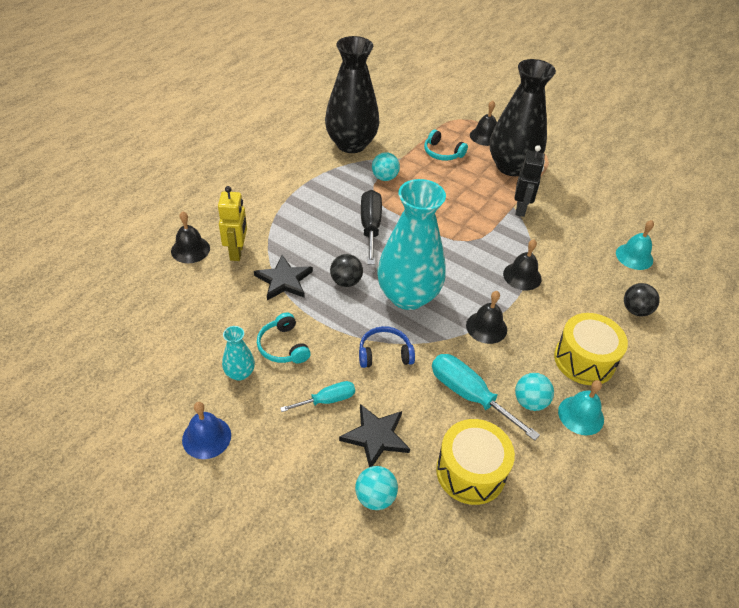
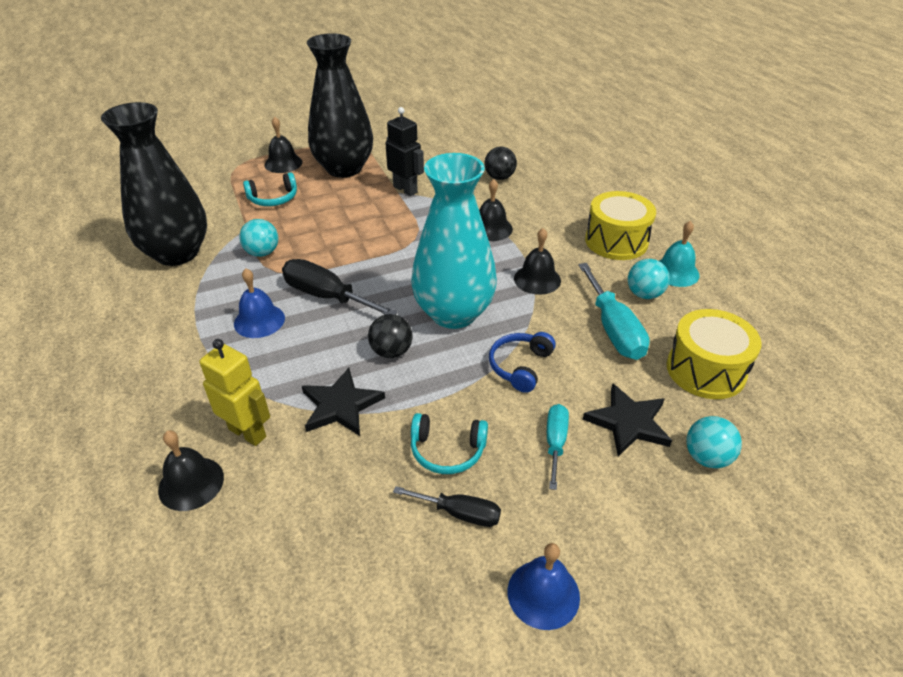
camera: 55 degrees left, 5 degrees down
(240, 373) = (460, 513): turquoise vase -> black screwdriver
(324, 209) = (259, 320): none -> blue bell
(469, 395) = (613, 329): turquoise screwdriver -> turquoise screwdriver turned 90 degrees counterclockwise
(634, 256) = (521, 161): turquoise bell -> none
(635, 310) = (580, 189): black ball -> black ball (499, 177)

